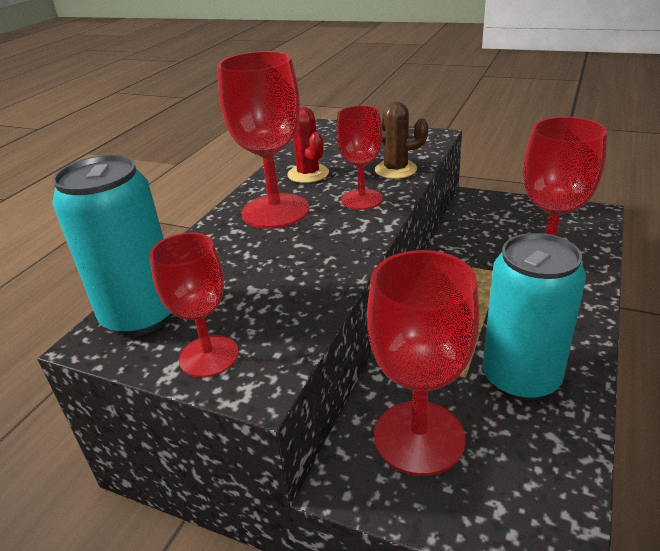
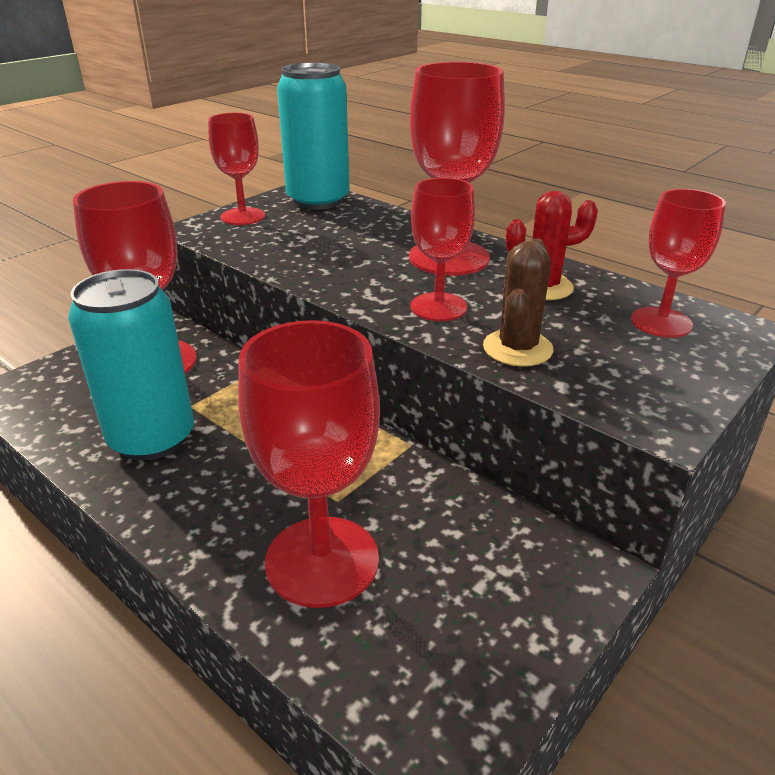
camera: 105 degrees right, 0 degrees up
(335, 142) = (661, 322): none -> red goblet

